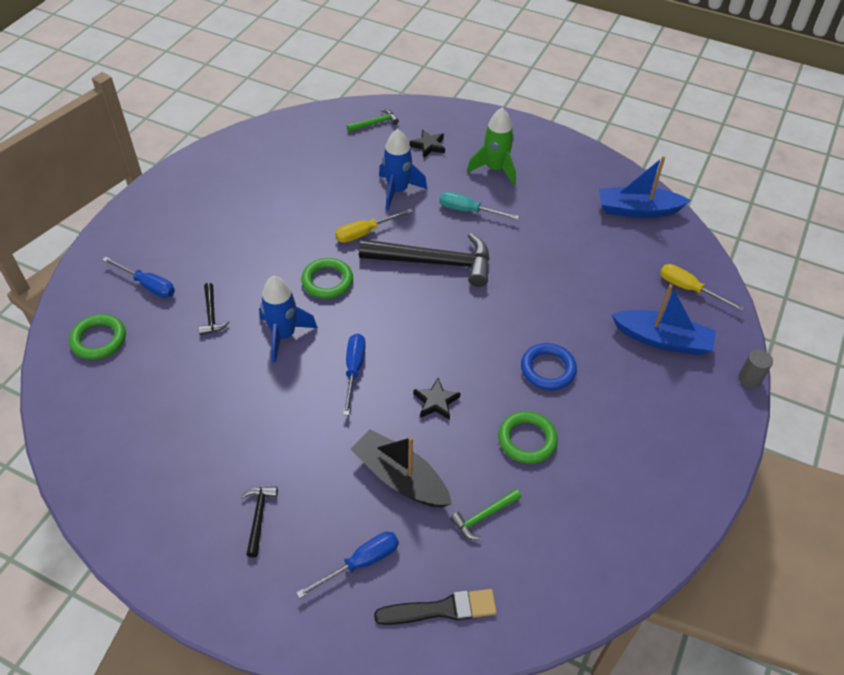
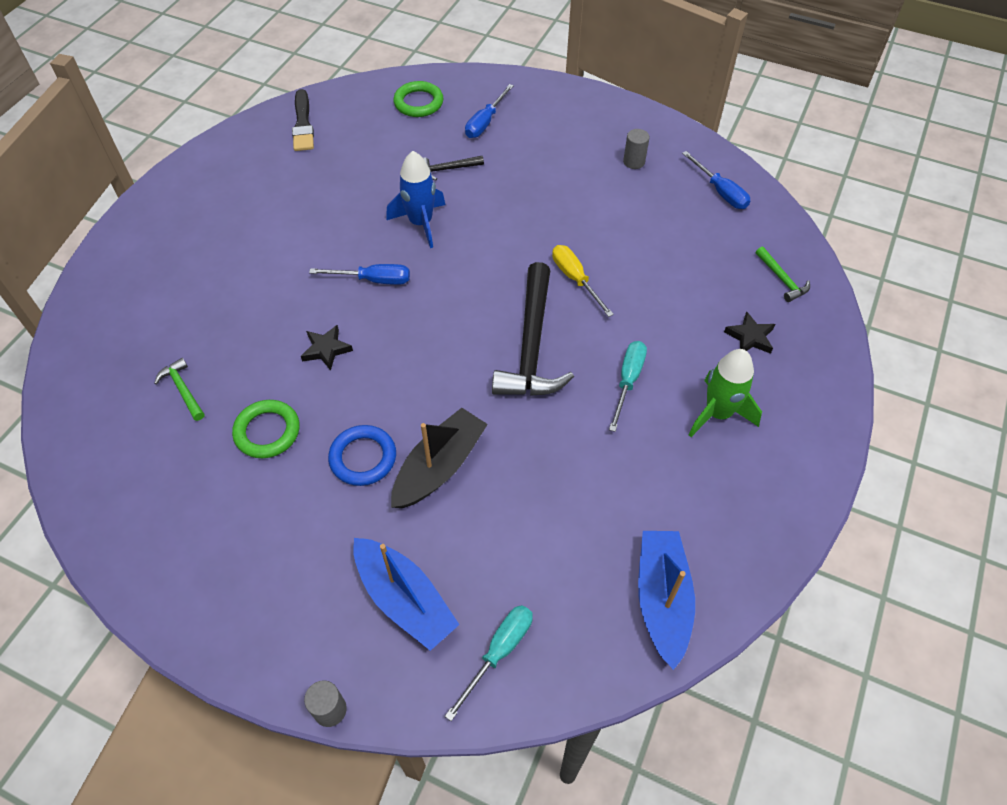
camera: 90 degrees right, 5 degrees up
(231, 187) = (634, 162): none -> grey cylinder
(258, 517) = (217, 225): black hammer -> none
(327, 281) = (496, 251): green ring -> none
(361, 563) = (156, 296): blue screwdriver -> blue screwdriver (720, 192)
(397, 191) = (653, 307): blue rocket -> none
(400, 478) = (239, 322): black boat -> black boat (439, 467)
(441, 609) = (97, 355): black brush -> black brush (303, 124)
(662, 339) = (404, 599): blue boat -> blue boat turned 60 degrees counterclockwise
(689, 289) = (499, 652): yellow screwdriver -> turquoise screwdriver

